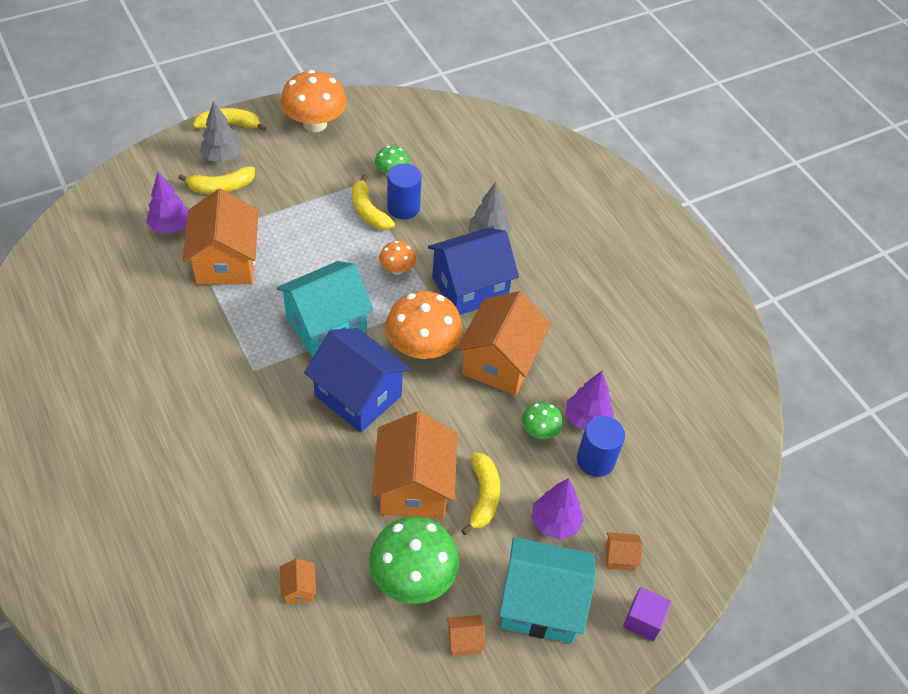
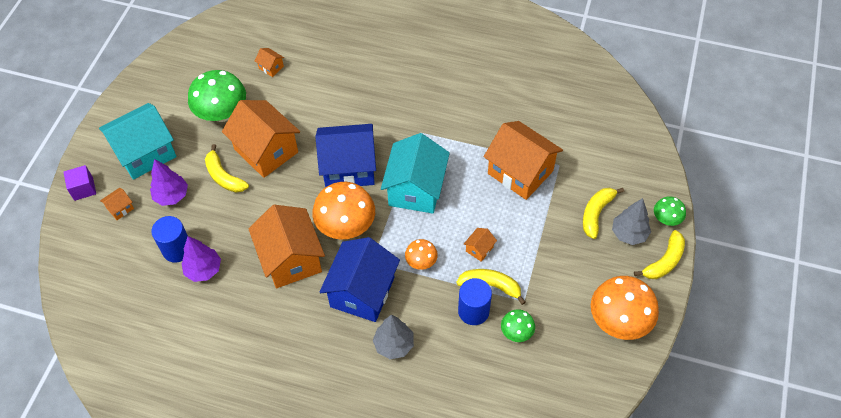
camera: 140 degrees right, 5 degrees up
(171, 227) = (580, 162): purple tree -> none
(464, 641) = (170, 109): orange house -> orange house (479, 249)
(539, 431) = (226, 238): green mushroom -> green mushroom (666, 219)

